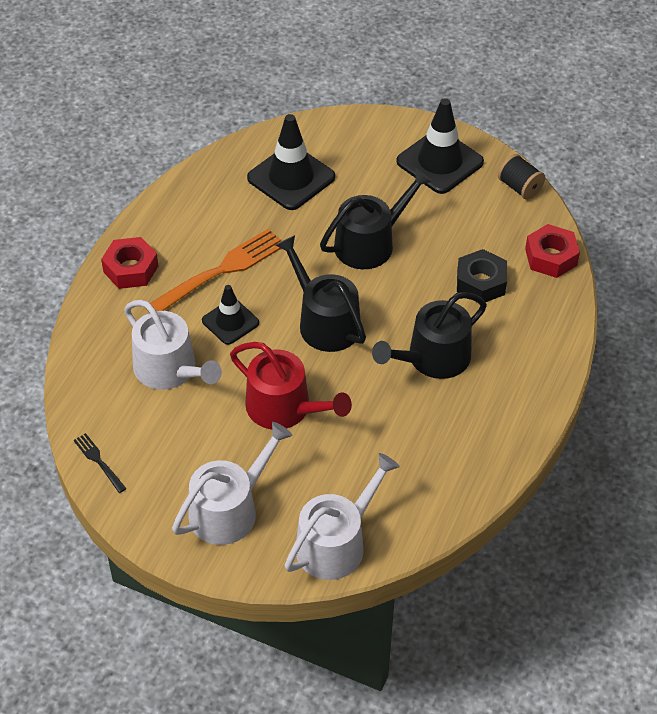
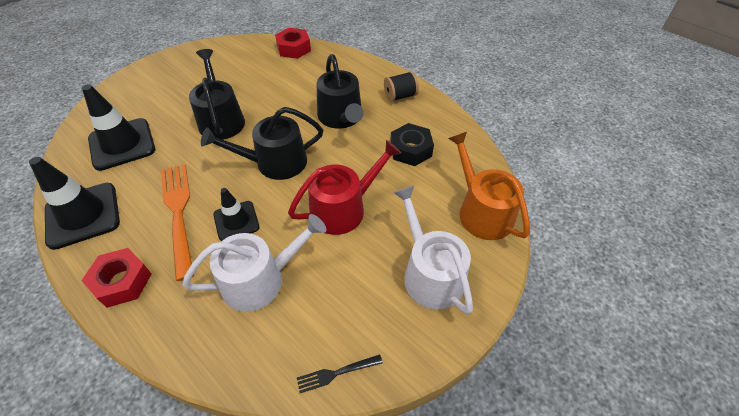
camera: 70 degrees left, 0 degrees up
(336, 543) = (481, 211): white watering can -> orange watering can
(440, 162) = (180, 69): black traffic cone -> black traffic cone (83, 215)
(481, 283) = (293, 80): black nut -> black nut (410, 150)
(519, 187) = (230, 45): black spool -> black spool (400, 96)

